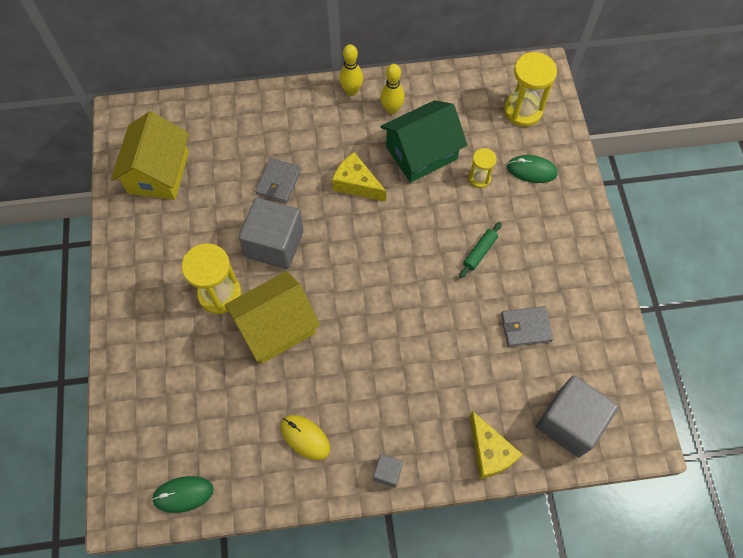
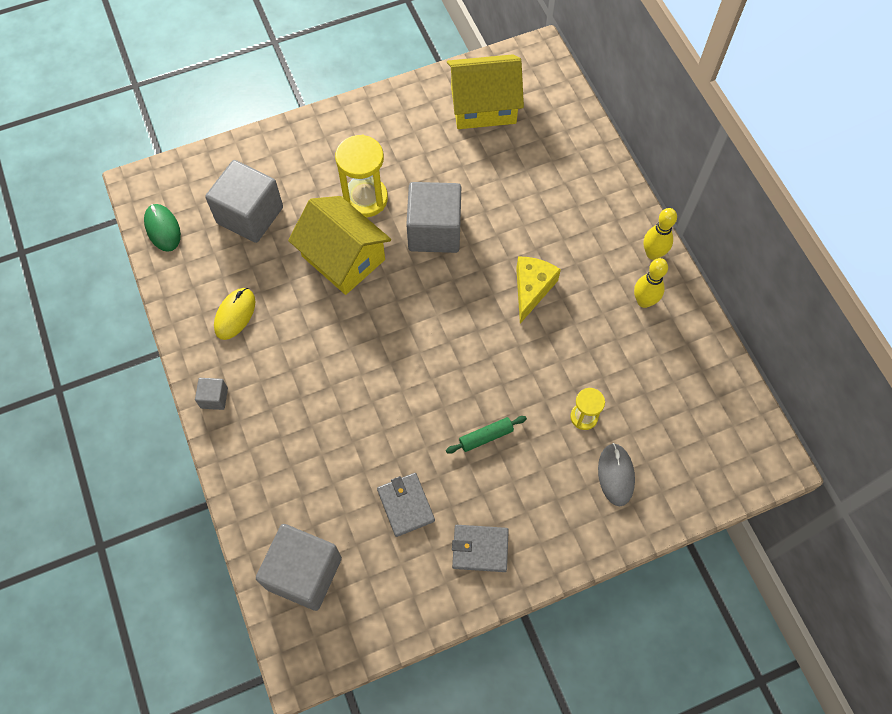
camera: 75 degrees right, 0 degrees up
(199, 403) = (250, 215): none -> grey cube
(278, 182) = (509, 214): grey wallet -> grey wallet (480, 549)
(421, 153) = (596, 346): green house -> none
(479, 252) = (486, 437): green rolling pin -> green rolling pin turned 45 degrees counterclockwise
(489, 452) = (254, 493): yellow cheese -> none
(523, 110) = (700, 449): yellow hourglass -> none
(531, 170) = (615, 475): green mouse -> grey mouse

